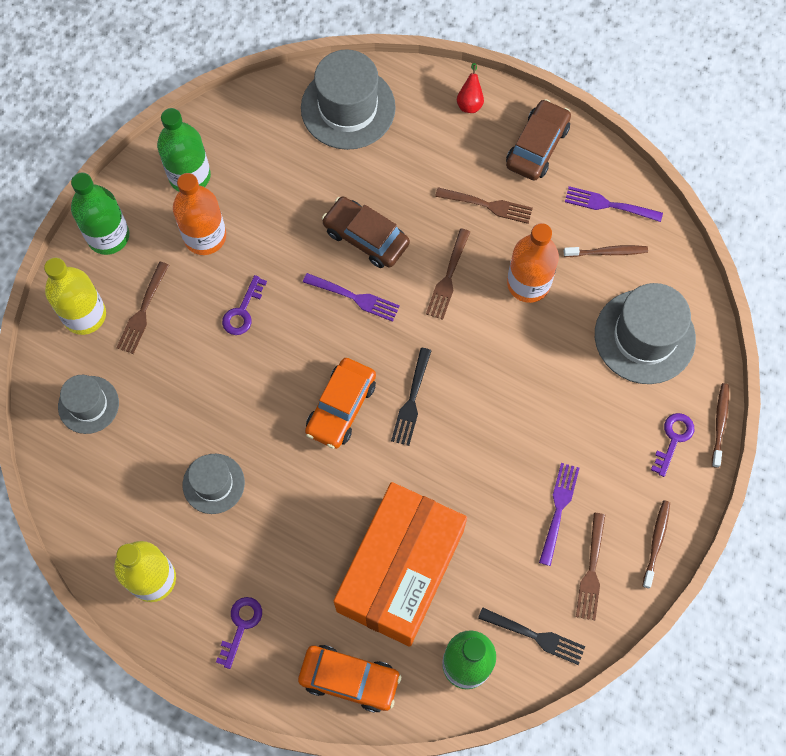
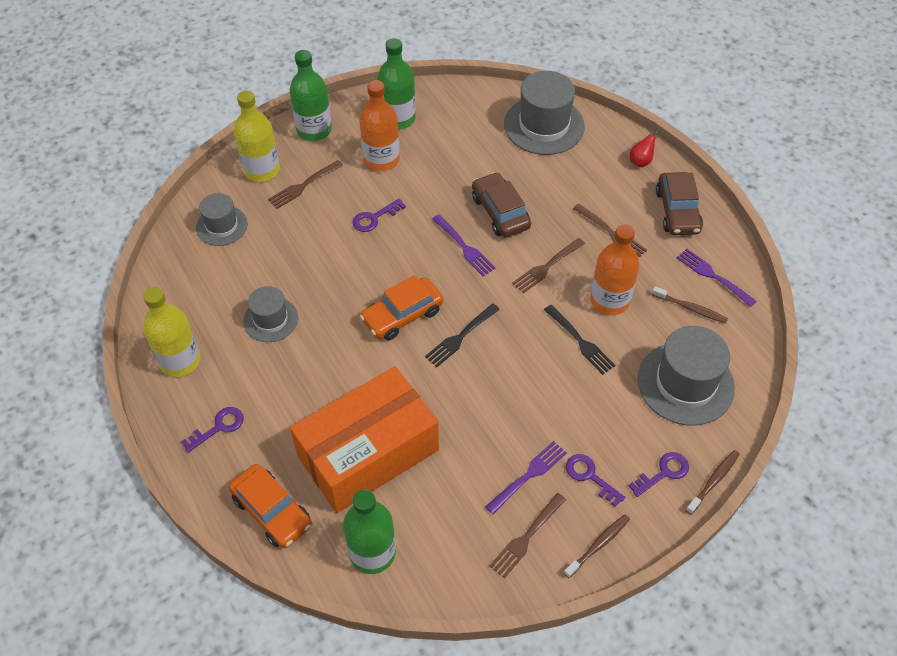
camera: 30 degrees right, 15 degrees down
(534, 636) = (444, 562): black fork -> black fork (580, 341)
(537, 146) = (677, 211): brown car -> brown car turned 120 degrees clockwise
(612, 479) = (589, 476): none -> purple key

